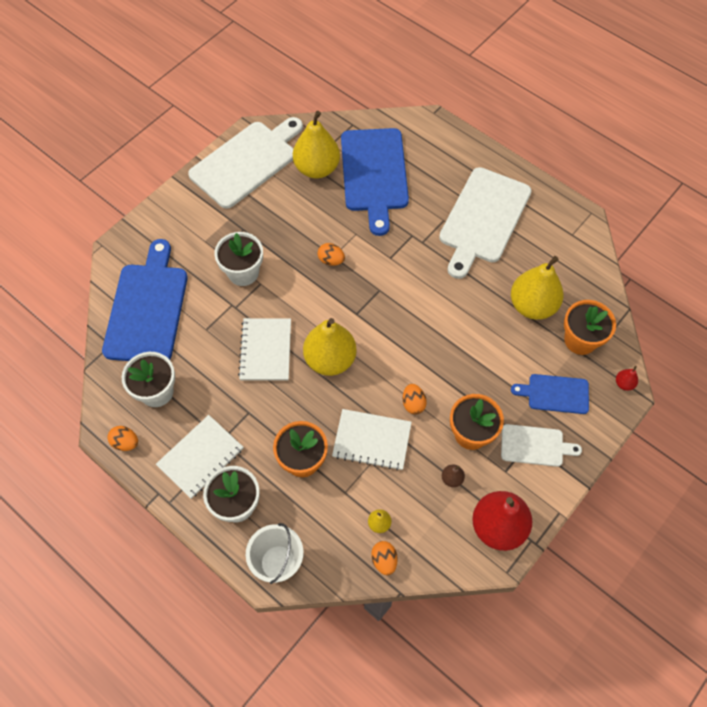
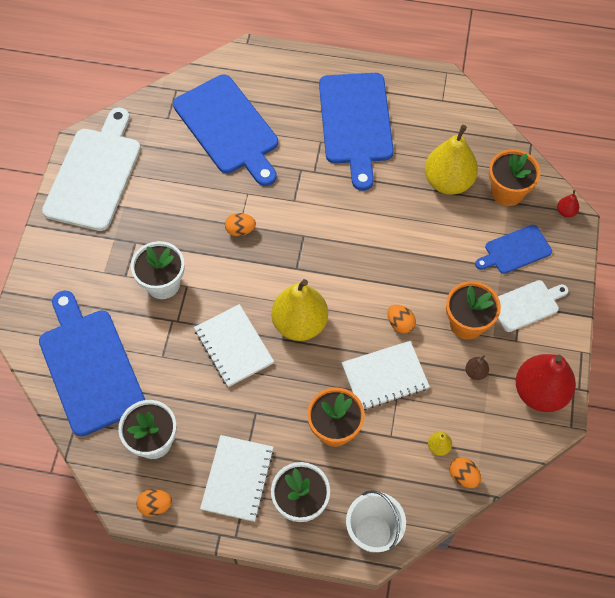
camera: 30 degrees left, 0 degrees up
(317, 168) = (169, 148): yellow pear -> none
(483, 219) = (356, 123): white cutting board -> blue cutting board

